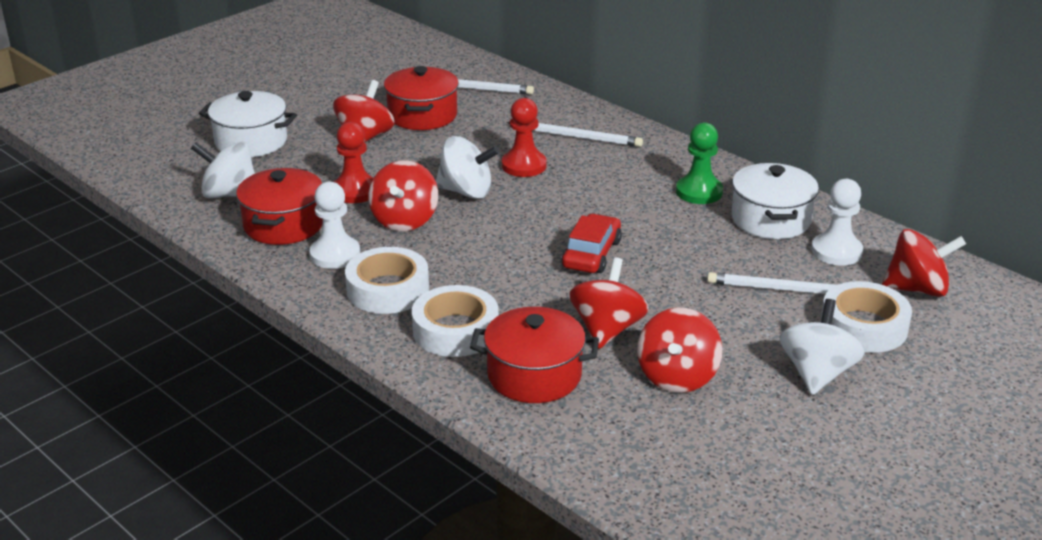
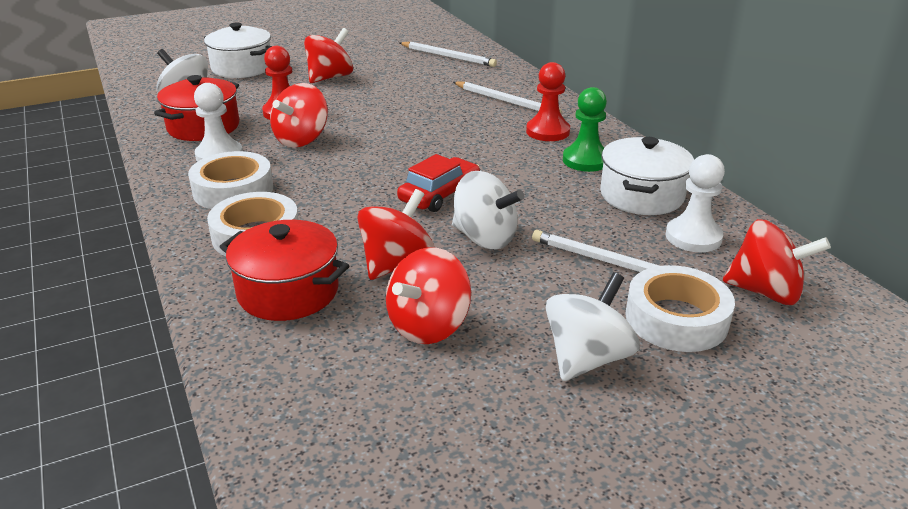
camera: 20 degrees right, 0 degrees up
(422, 115) = (390, 69): red pot -> none
(466, 192) = (374, 127): white spinning top -> white spinning top (484, 238)
(524, 165) = (441, 115): red pawn -> red pawn (547, 131)

